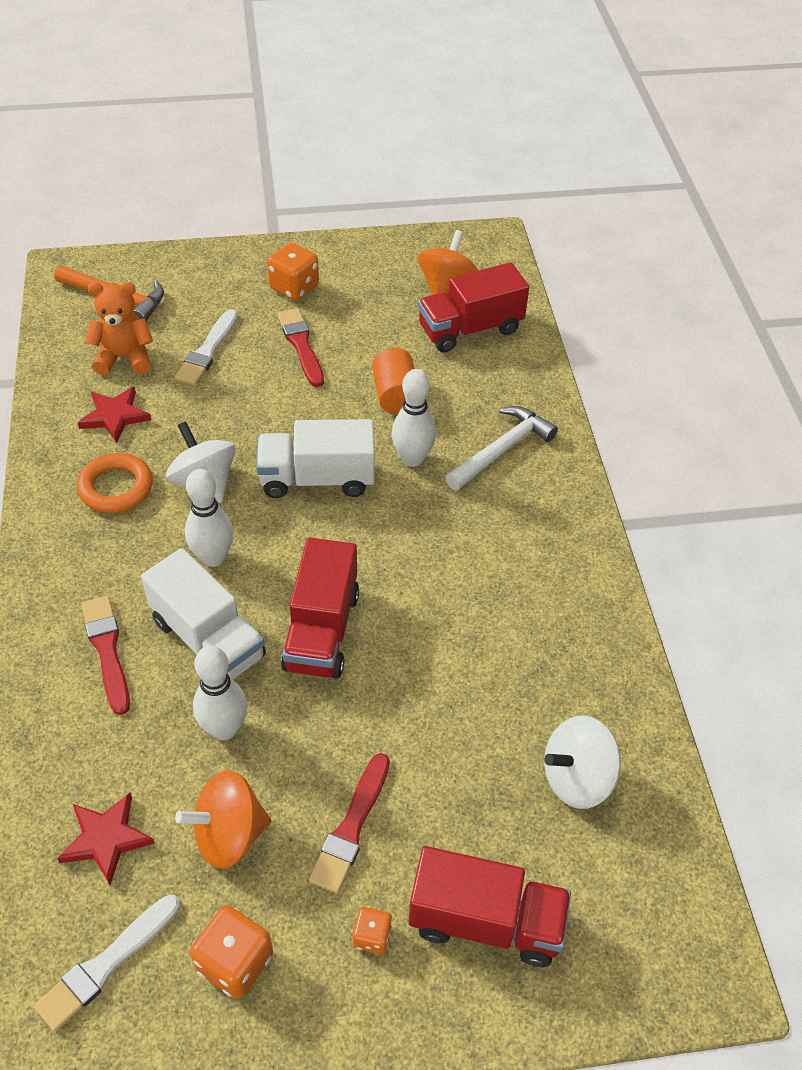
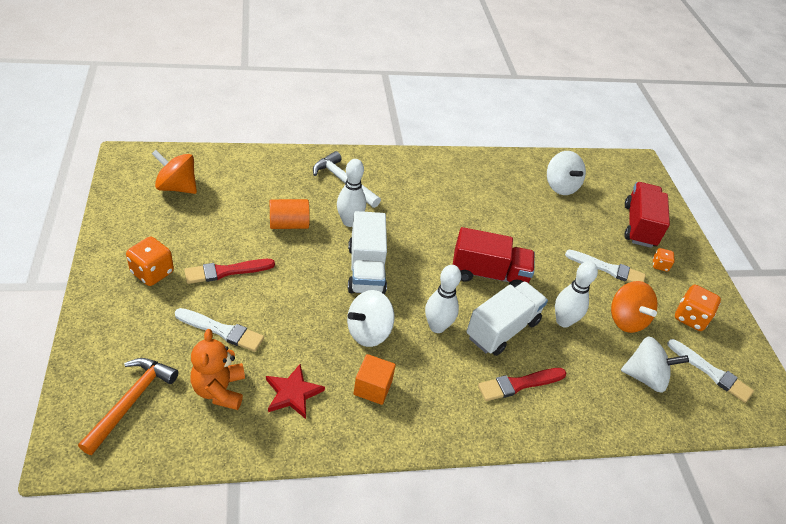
camera: 95 degrees left, 5 degrees down
(106, 839) = (645, 377): red star -> white spinning top
(116, 487) = (372, 388): orange ring -> orange cube
(351, 827) = (607, 269): red brush -> white brush
(470, 329) = (226, 181): red truck -> none

